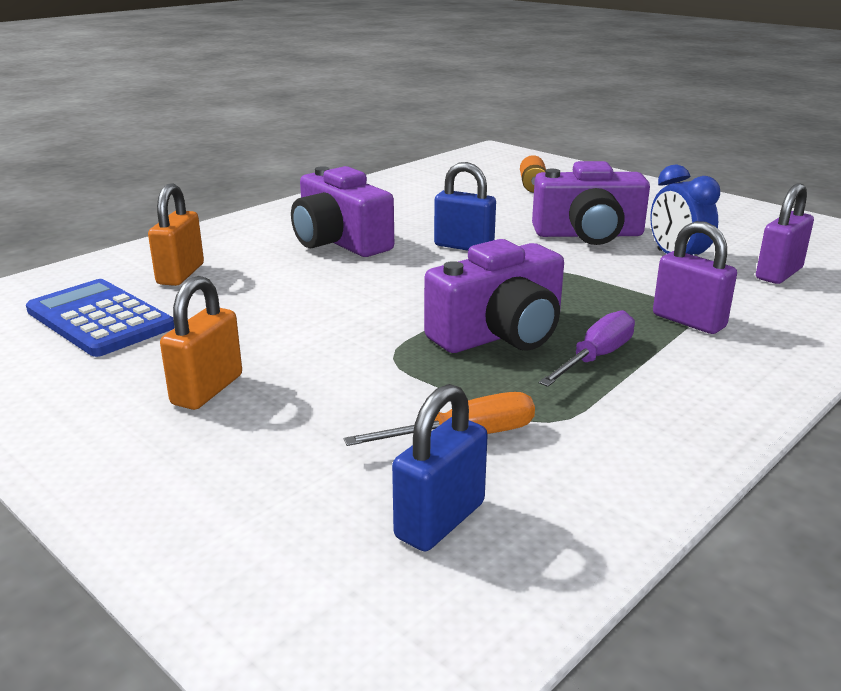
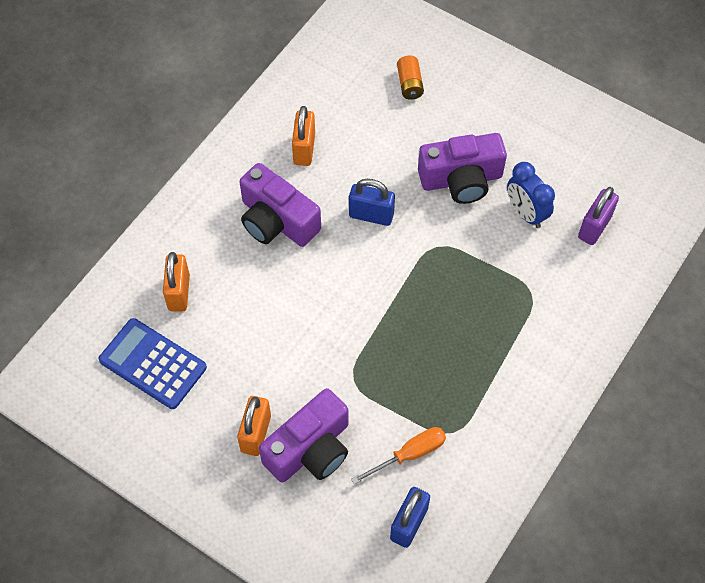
camera: 10 degrees left, 35 degrees up
(395, 208) = (304, 149): none -> orange padlock
(500, 334) = (414, 342): purple camera -> purple camera (310, 449)
(595, 358) = (474, 361): purple screwdriver -> none
(688, 321) = (530, 306): purple padlock -> none

